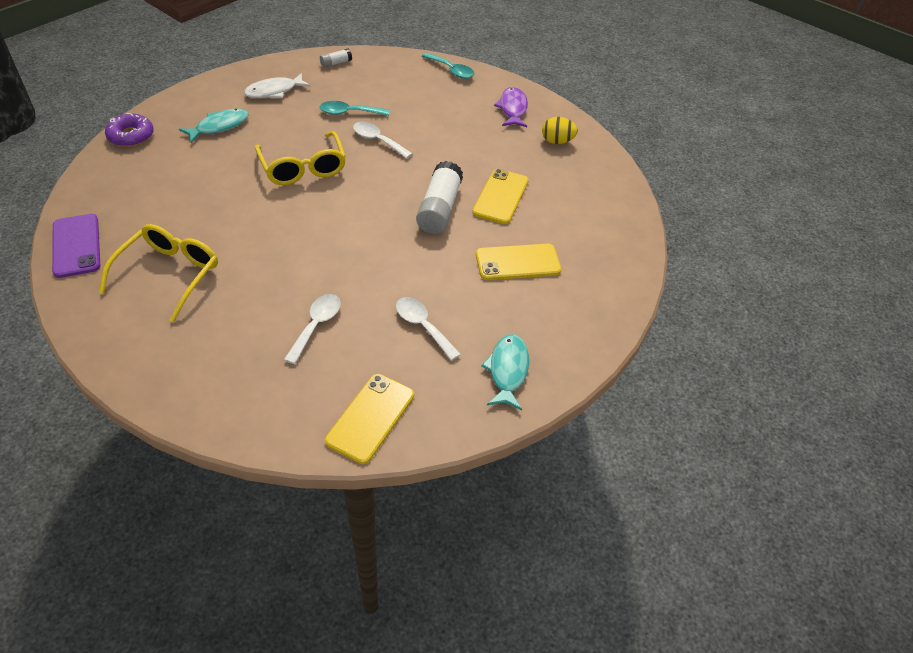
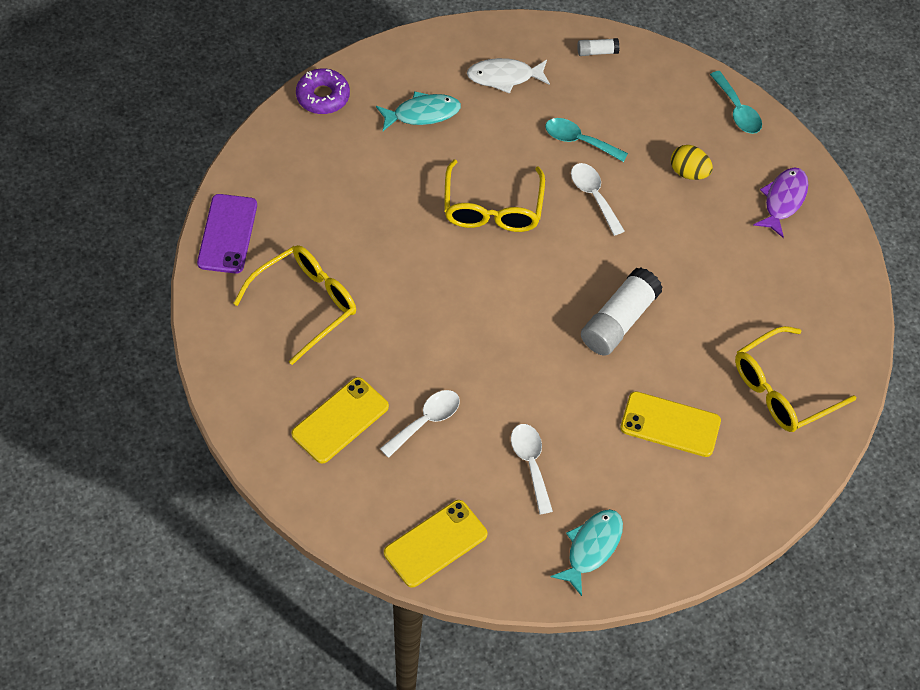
camera: 25 degrees right, 10 degrees up
(501, 196) = (698, 329): yellow phone -> yellow phone (340, 420)
(557, 141) = (811, 271): yellow egg -> yellow egg (688, 172)
(584, 214) = (782, 389): none -> yellow glasses

